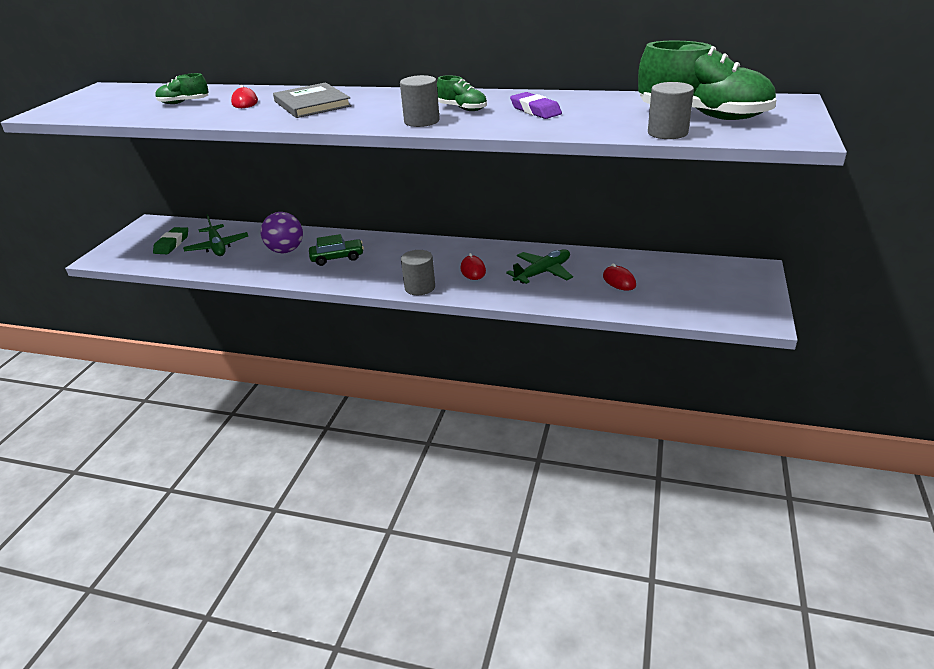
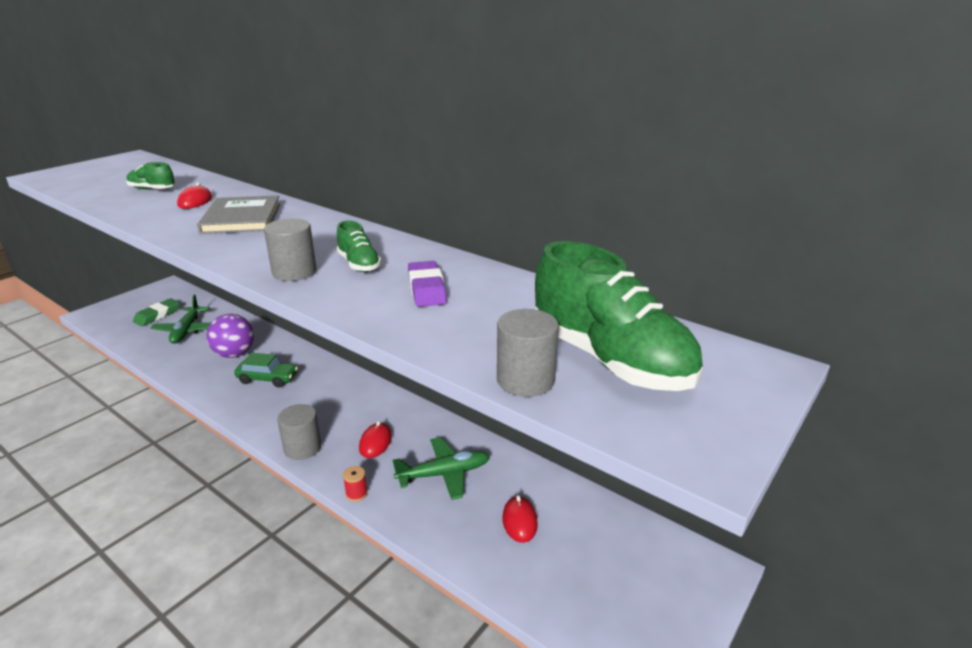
camera: 20 degrees right, 5 degrees down
(491, 299) = (356, 494): none -> red spool

